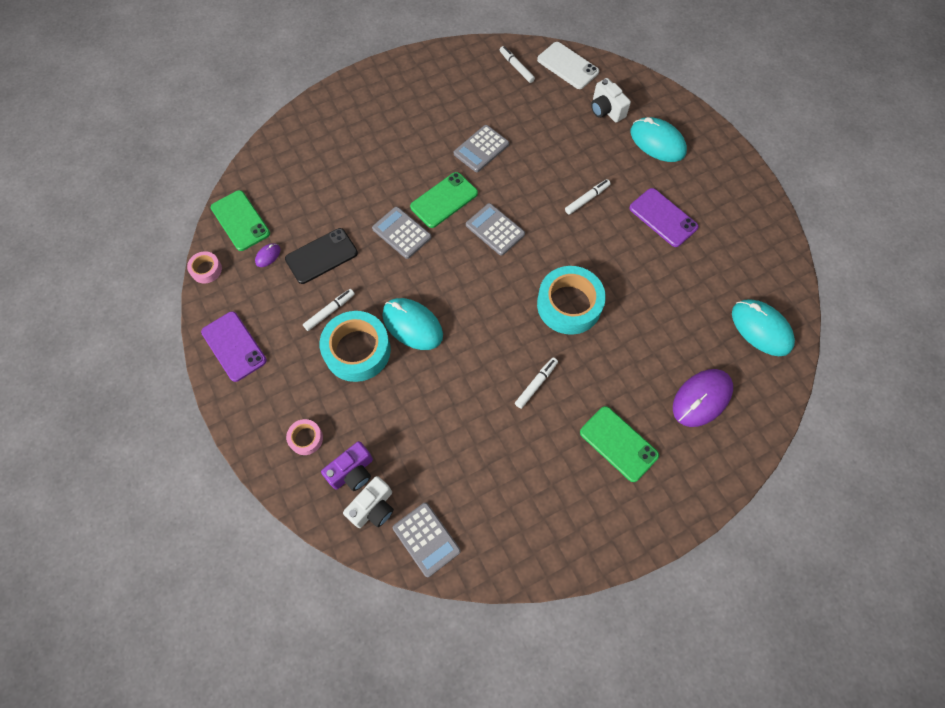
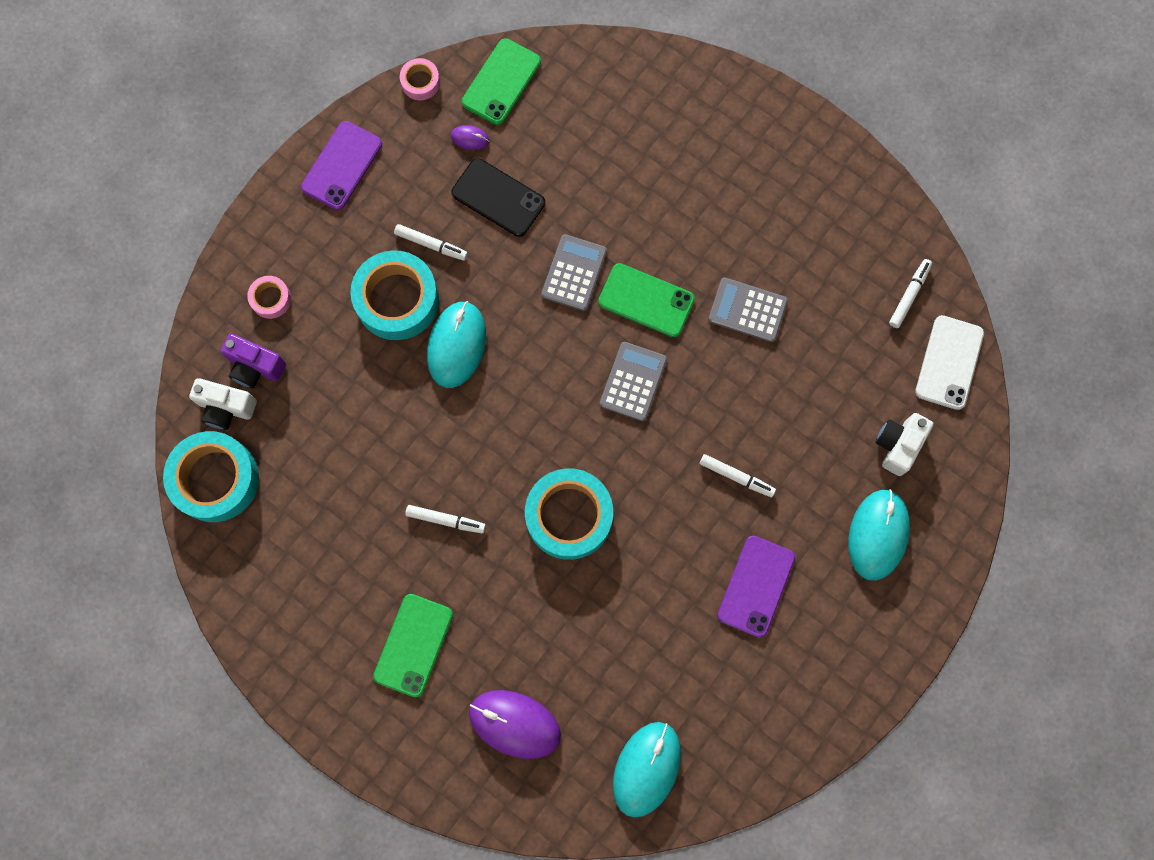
camera: 65 degrees right, 10 degrees up
(426, 539) = (215, 479): grey calculator -> turquoise tape

